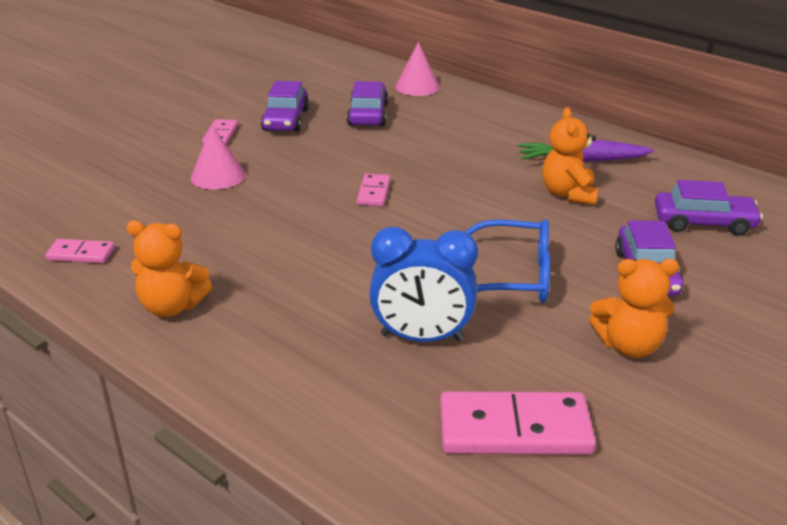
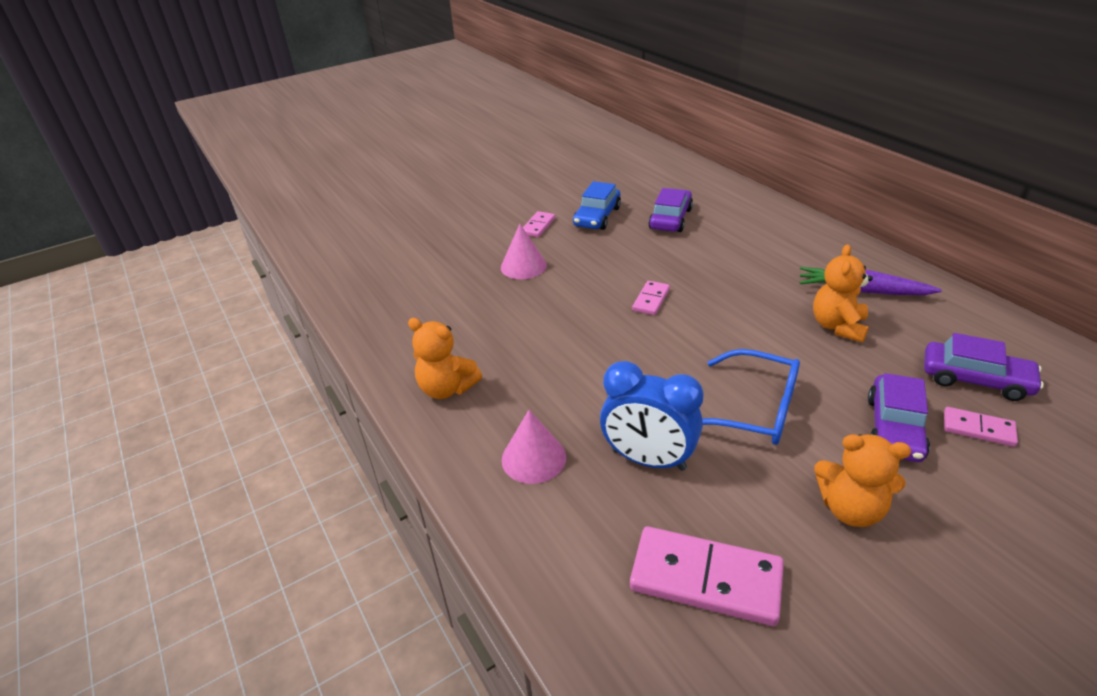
camera: 20 degrees right, 5 degrees up
(81, 254) = (394, 326): pink domino -> pink domino (978, 429)
(286, 119) = (597, 217): purple car -> blue car
(417, 86) = (724, 194): pink cone -> pink cone (533, 458)

